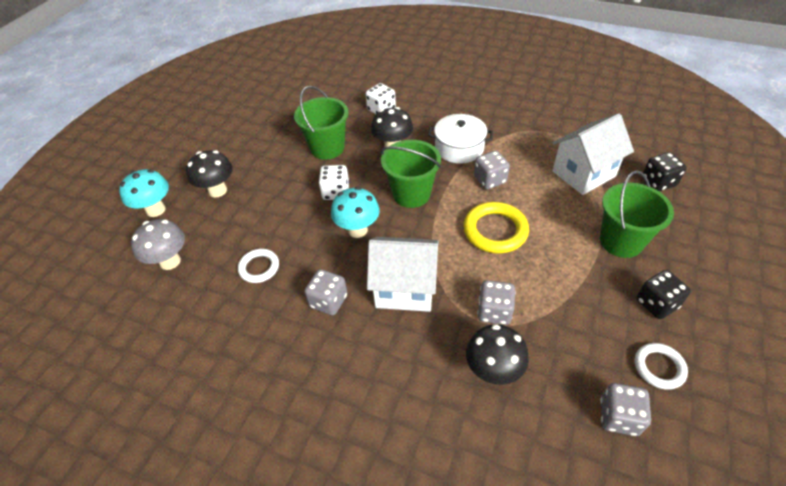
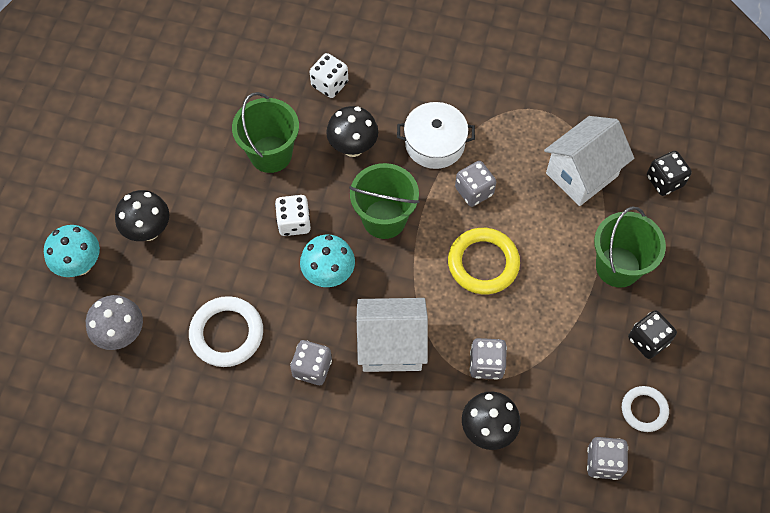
camera: 10 degrees left, 15 degrees up
(259, 267) = (227, 333): white ring -> white ring, size x1.62

